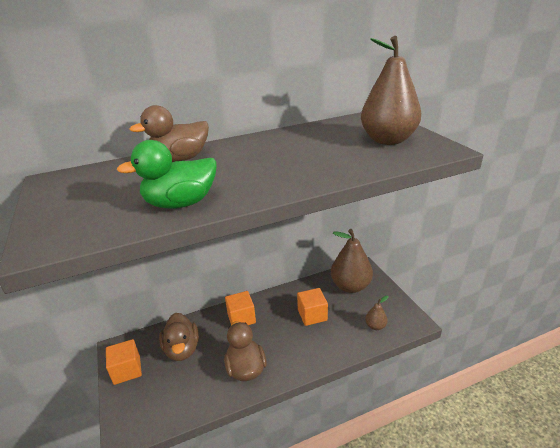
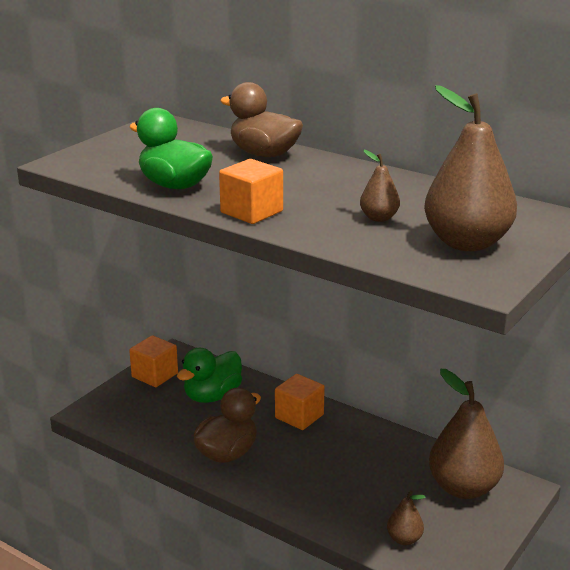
camera: 55 degrees right, 5 degrees down
(182, 349) = (212, 396): brown duck -> green duck
(312, 315) = (365, 472): orange cube -> orange cube (251, 212)
(329, 152) = (379, 218): none -> brown pear

